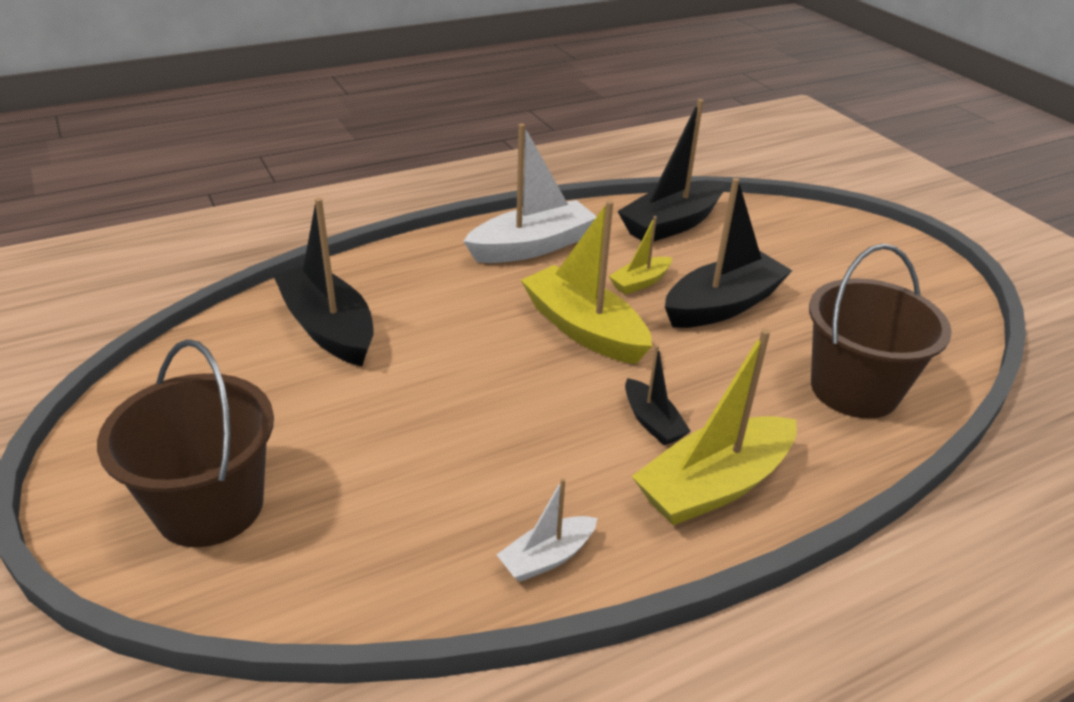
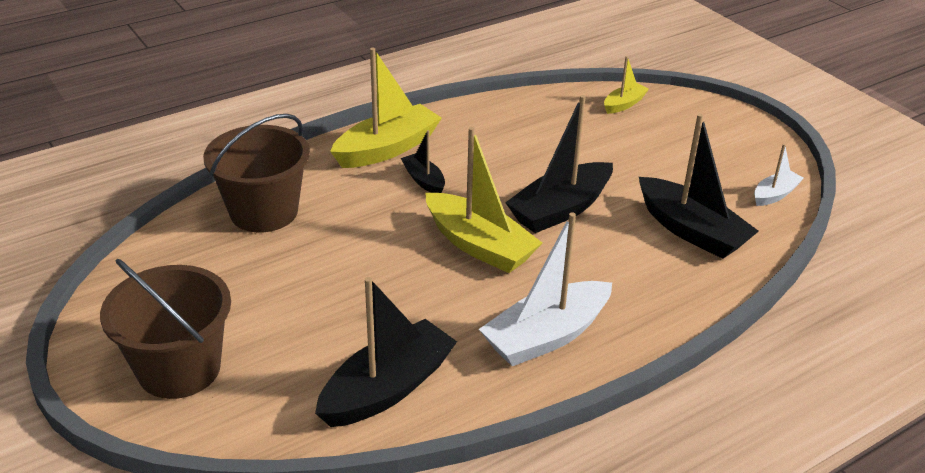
camera: 175 degrees right, 0 degrees up
(210, 506) = (679, 124): brown bucket -> brown bucket (179, 369)
(547, 557) = (485, 114): white boat -> white boat (775, 195)
(640, 282) = (428, 299): yellow boat -> yellow boat (624, 104)
(722, 305) = (351, 279): black boat -> black boat (560, 209)

